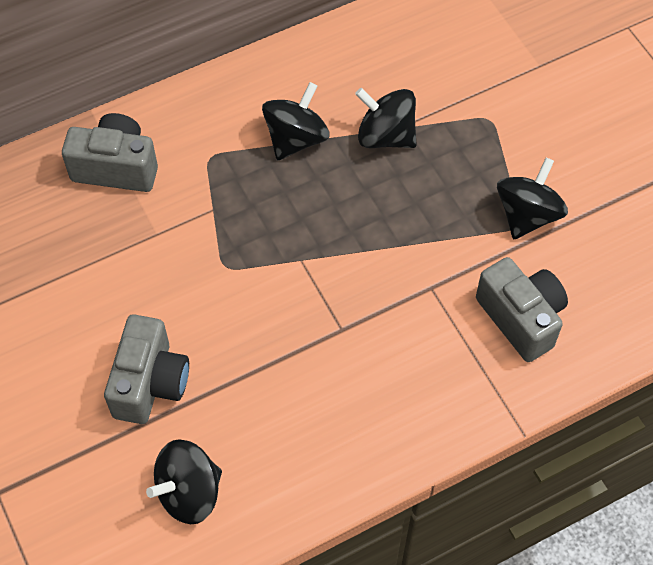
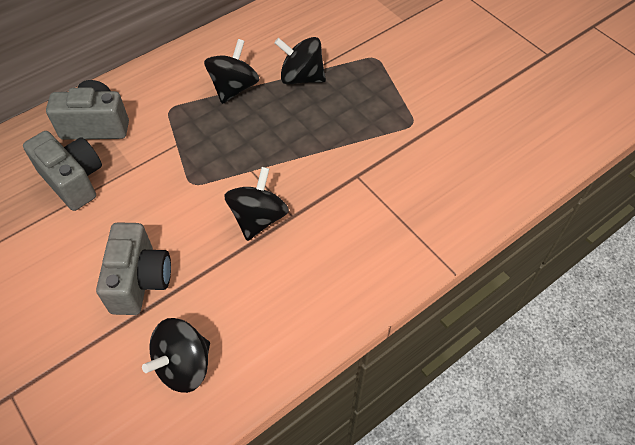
camera: 10 degrees left, 5 degrees down
(521, 318) = (431, 187): grey camera -> grey camera (73, 180)
(527, 215) = (418, 115): black spinning top -> black spinning top (258, 218)

